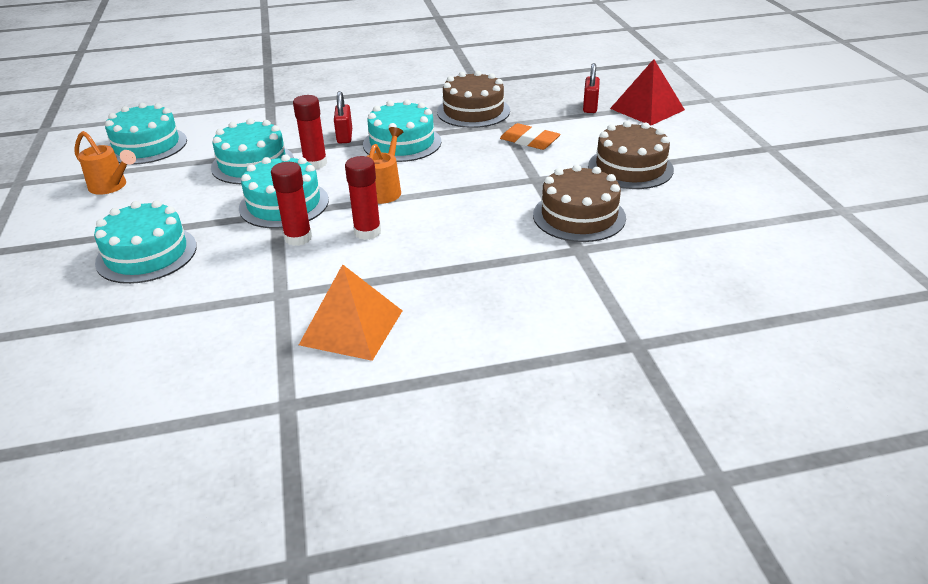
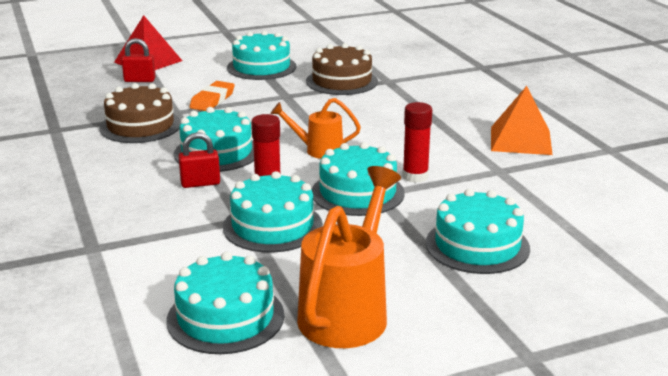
camera: 100 degrees left, 10 degrees down
(111, 186) = (348, 312): orange watering can -> orange watering can, size x1.77
(367, 232) = (393, 149): red glue stick -> none
(630, 168) = (261, 67): brown cake -> turquoise cake

